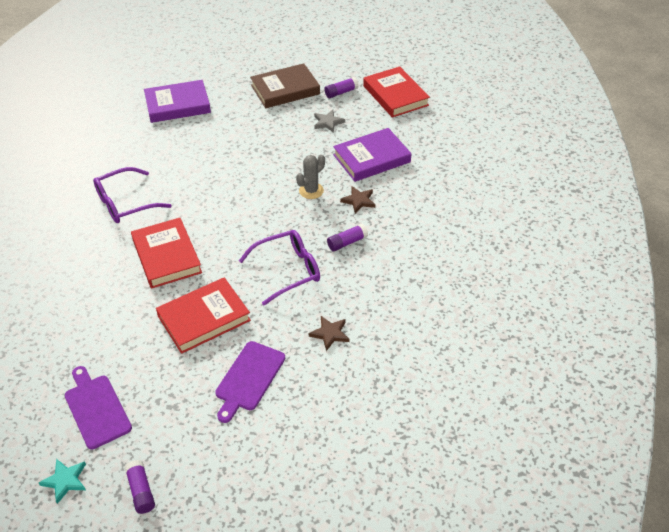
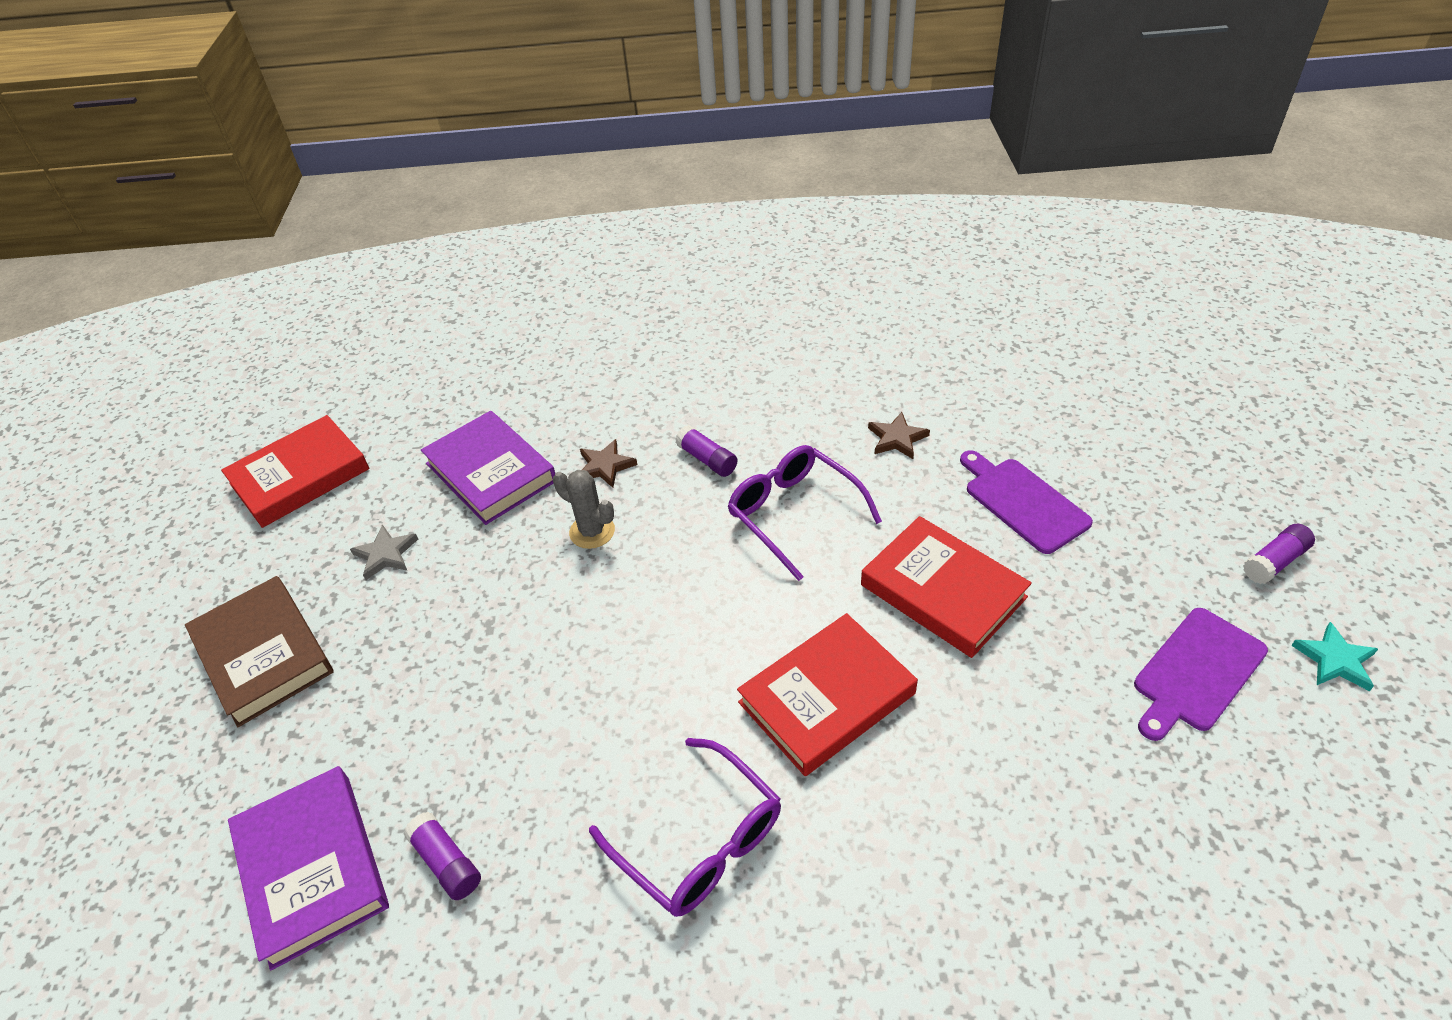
camera: 100 degrees left, 0 degrees up
(249, 378) = (1022, 502): purple cutting board -> purple cutting board turned 135 degrees counterclockwise
(341, 92) = (283, 557): purple glue stick -> purple glue stick (446, 862)

